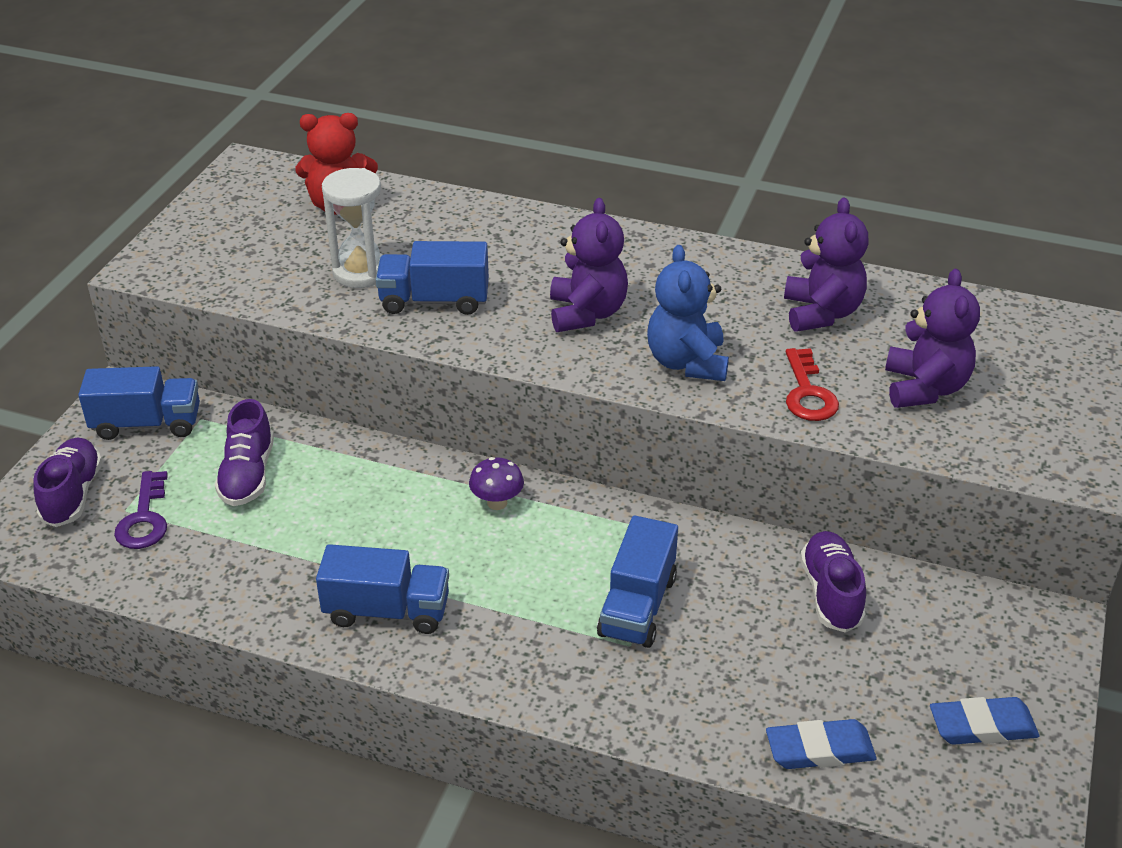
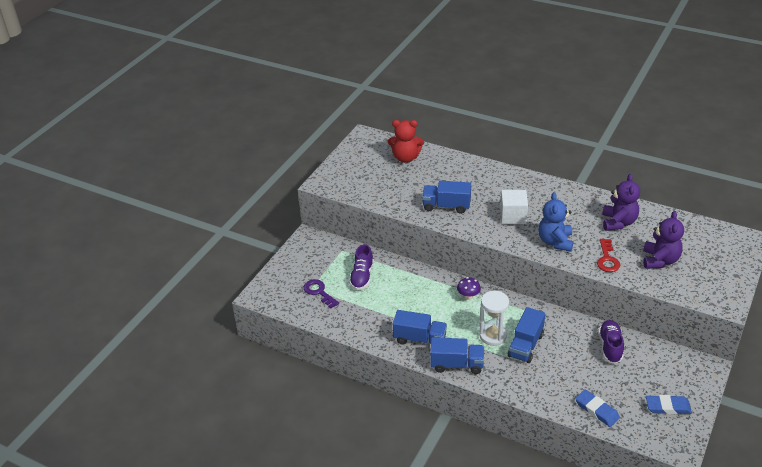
camera: 10 degrees right, 0 degrees up
(72, 494) = (289, 280): purple shoe -> none
(144, 518) = (319, 292): purple key -> purple key turned 135 degrees clockwise
(147, 424) = (319, 251): blue truck -> blue truck (456, 364)
(360, 272) = (414, 191): white hourglass -> white hourglass (492, 336)
(587, 313) = (513, 216): purple teddy bear -> white cube
(819, 749) = (596, 410): blue eraser -> blue eraser turned 45 degrees clockwise

